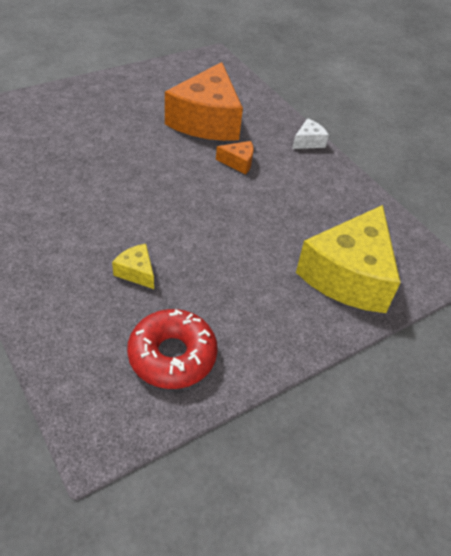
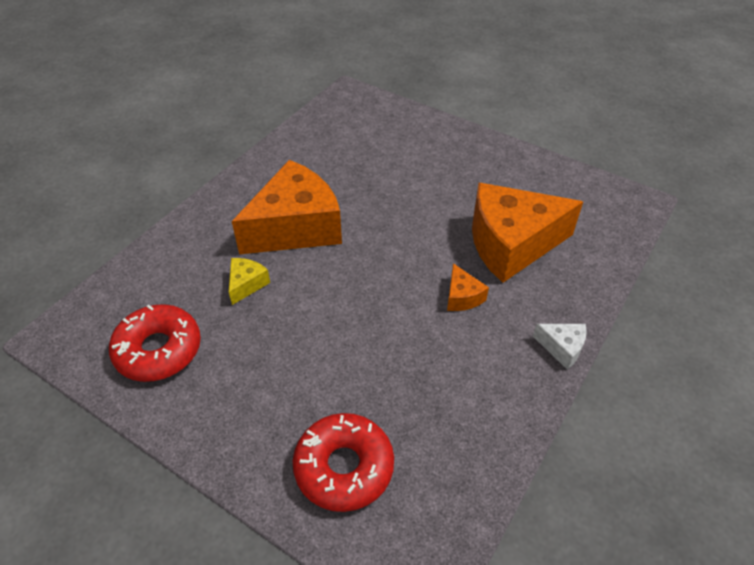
camera: 70 degrees right, 0 degrees up
(92, 219) = (295, 227): none -> orange cheese
(349, 275) = (344, 467): yellow cheese -> red donut

